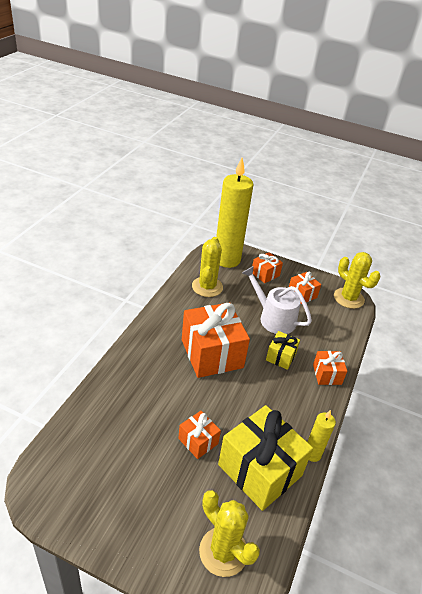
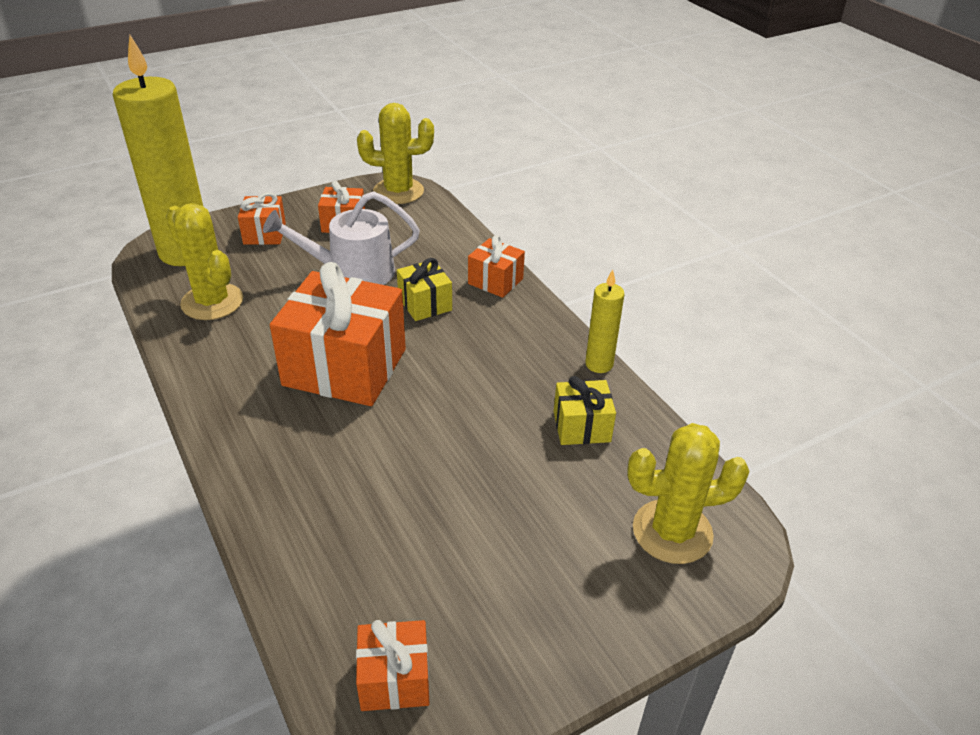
camera: 50 degrees left, 0 degrees up
(198, 441) = (482, 466): orange gift -> orange gift (394, 679)
(260, 470) = (581, 426): yellow gift -> yellow gift, size x0.49

